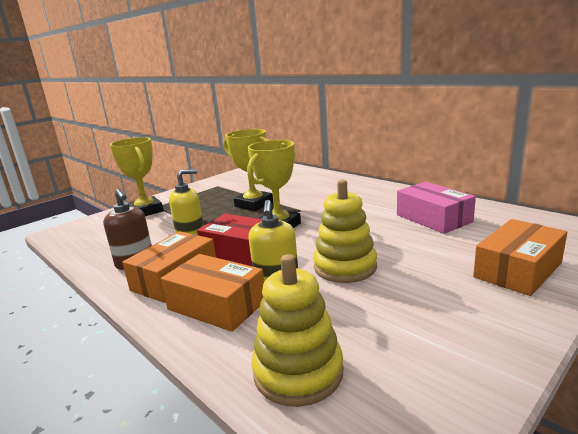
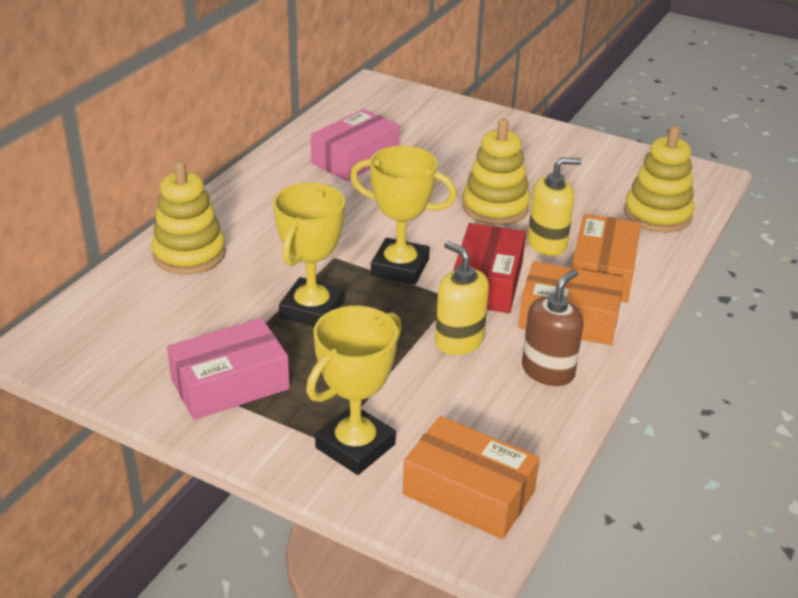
camera: 110 degrees left, 15 degrees up
(213, 190) = (230, 384): none -> pink box
(321, 181) = (189, 254): none -> yellow stacking toy
(518, 270) = (467, 126): orange box -> orange box (469, 492)

